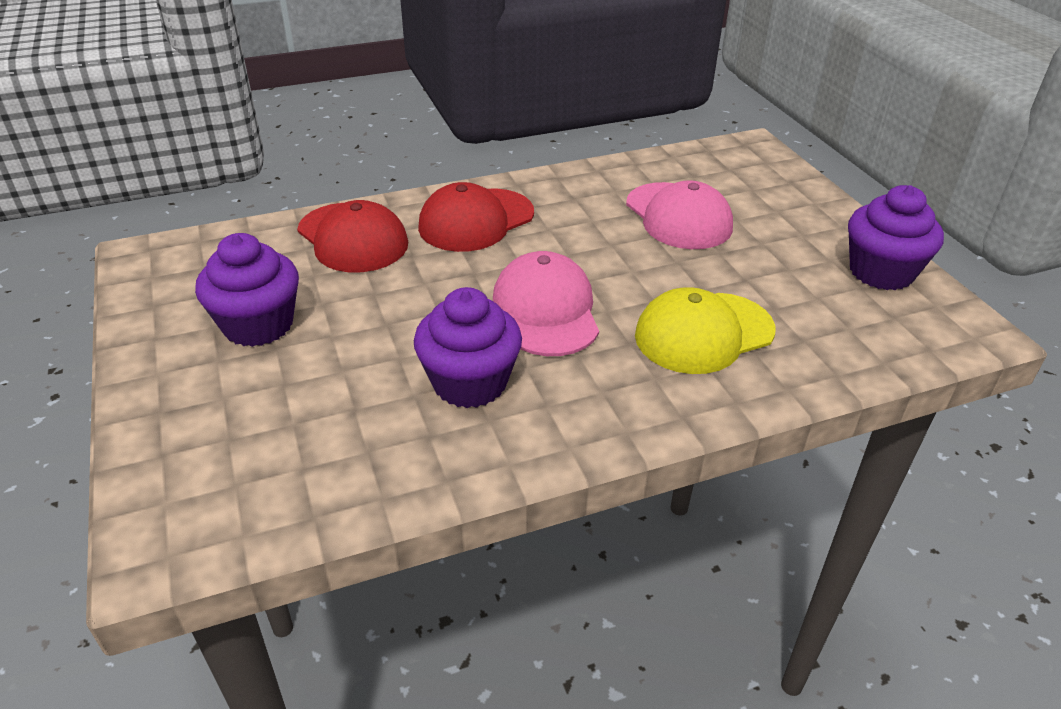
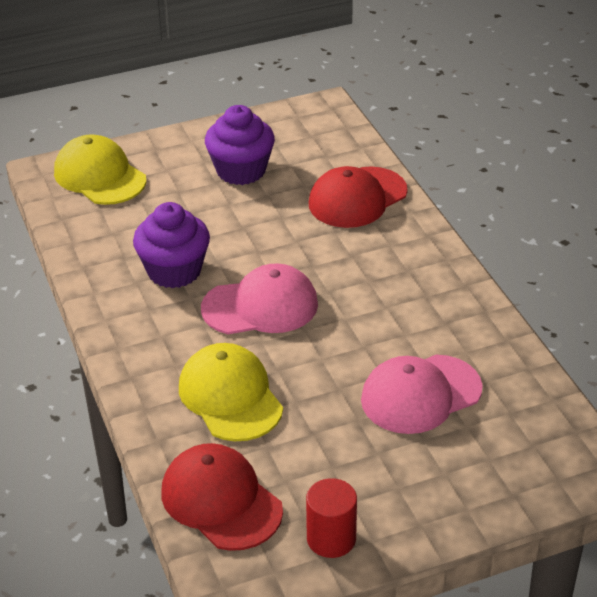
camera: 90 degrees right, 0 degrees up
(207, 474) = (99, 176): none -> yellow cap
(476, 220) = (394, 262): red cap -> red cap (221, 501)
(881, 272) = (331, 539): purple cupcake -> red cylinder

